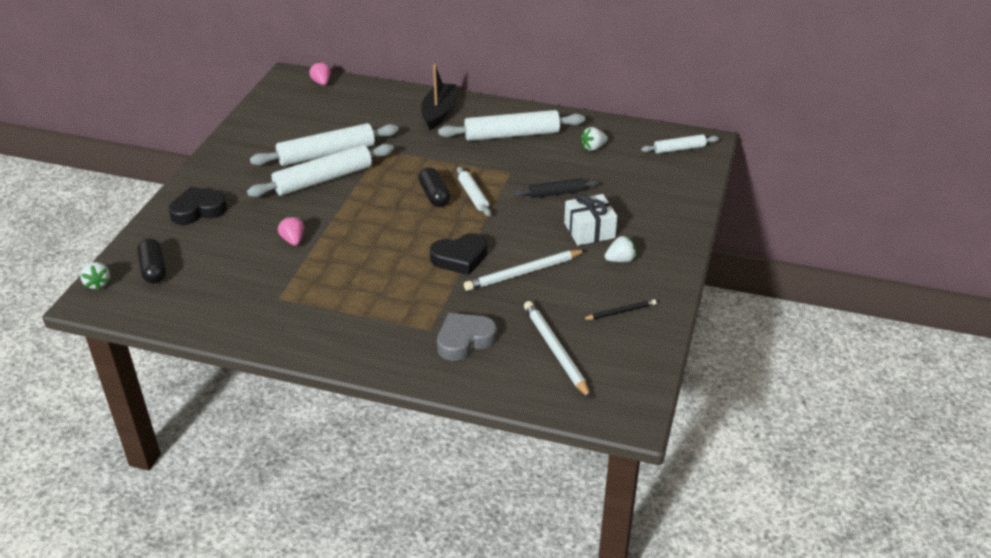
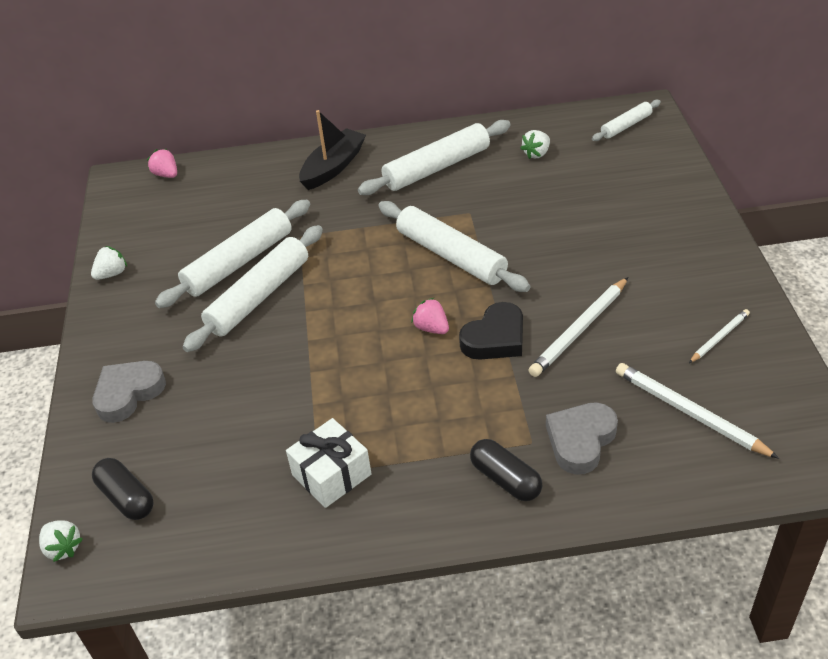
camera: 20 degrees left, 5 degrees up
(198, 210) = (128, 393): black heart -> grey heart
(293, 240) = (280, 389): pink strawberry -> pink strawberry (431, 328)
(434, 195) = (406, 270): black capsule -> black capsule (505, 479)
(438, 112) = (333, 167): black boat -> black boat turned 45 degrees clockwise
(473, 196) = (451, 256): white rolling pin -> white rolling pin, size x1.84
(556, 193) = (539, 220): black rolling pin -> none
(589, 230) = (609, 252): white gift -> white gift (331, 474)
(620, 260) = (669, 275): white strawberry -> white strawberry (112, 274)
(620, 312) = (719, 338): black pencil -> white pencil

